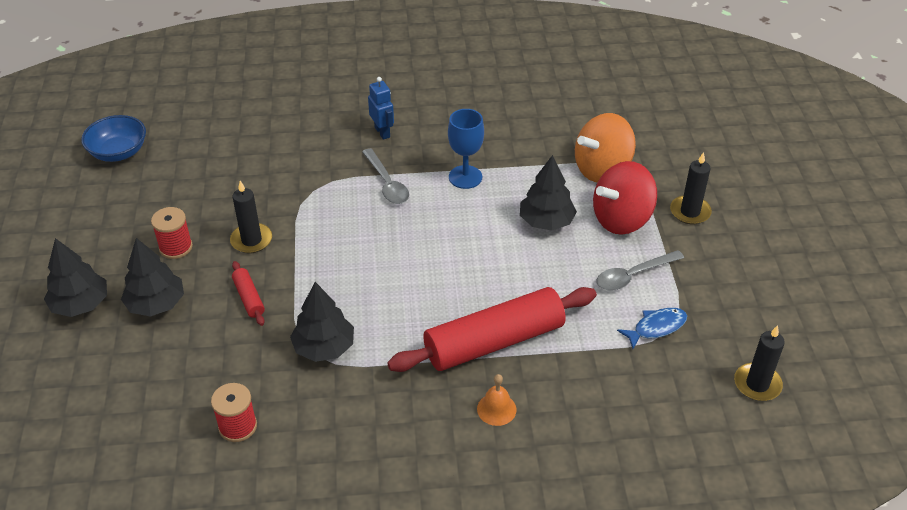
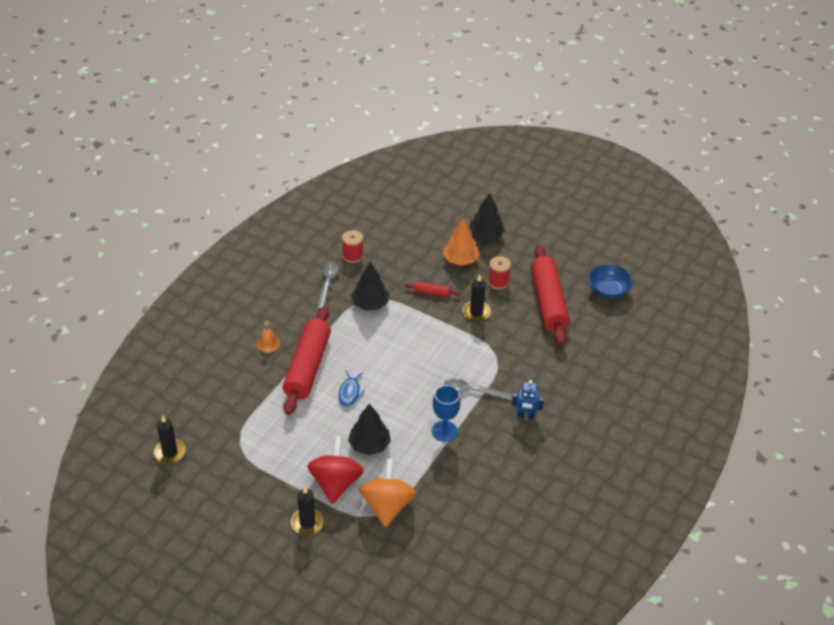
camera: 125 degrees right, 0 degrees up
(156, 304) = (460, 260): black tree -> orange tree
(180, 190) = (548, 302): none -> red rolling pin
(633, 275) = (289, 455): grey spoon -> grey spoon (327, 284)
(656, 327) = (246, 438): blue fish -> blue fish (350, 392)

